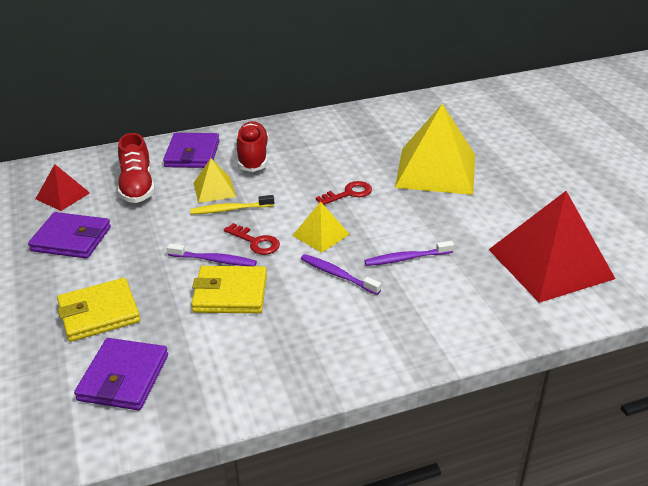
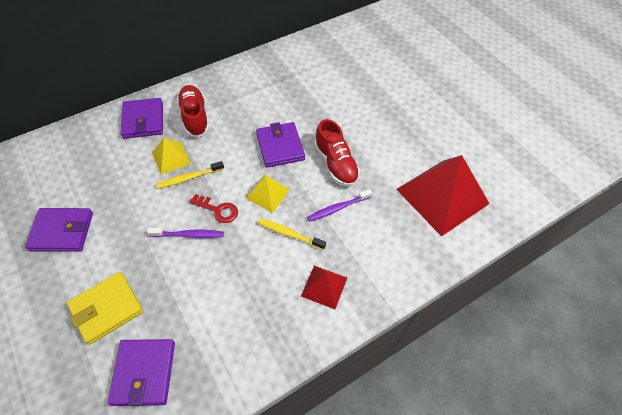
camera: 15 degrees left, 20 degrees up
(62, 196) = (41, 183): red pyramid -> red pyramid (324, 286)
(137, 186) = (105, 164): red shoe -> red shoe (336, 164)
(230, 293) = (210, 268): yellow wallet -> none
(337, 275) = (289, 234): purple toothbrush -> yellow toothbrush
(348, 193) = (280, 147): red key -> purple wallet
(436, 170) = (342, 112): yellow pyramid -> none

